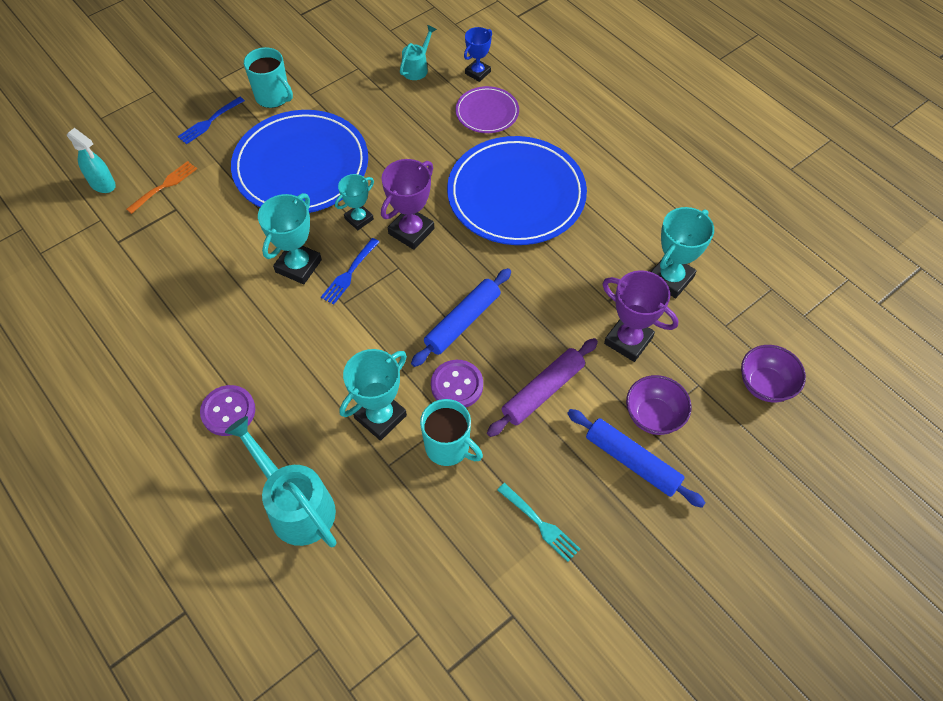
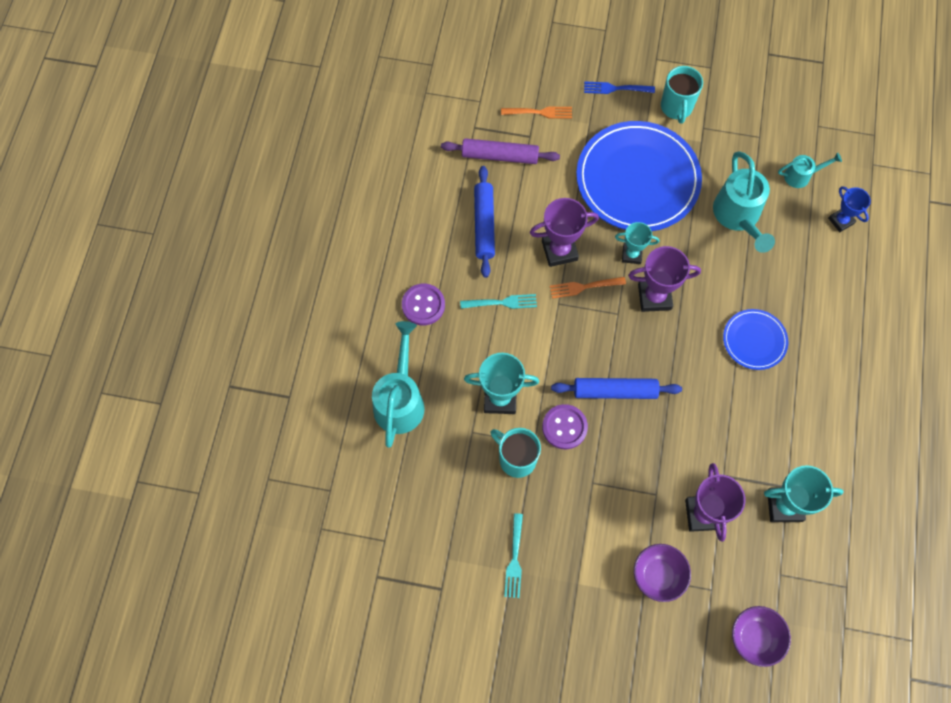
camera: 50 degrees right, 10 degrees up
(103, 184) = (505, 76): turquoise spray bottle -> none
(295, 346) = (501, 303): none -> turquoise fork
(298, 266) = (559, 250): turquoise trophy -> purple trophy
(349, 272) = (584, 287): blue fork -> orange fork
(406, 128) = (738, 216): none -> turquoise watering can
(448, 447) = (516, 459): turquoise mug -> turquoise mug turned 135 degrees clockwise
(478, 73) = (841, 221): blue trophy -> blue trophy turned 60 degrees clockwise
(487, 112) = (809, 259): purple plate -> none
(516, 194) = (754, 340): blue plate -> blue plate, size x0.49
(543, 391) = (610, 486): purple rolling pin -> purple rolling pin (500, 156)
(632, 461) = (610, 586): blue rolling pin -> blue rolling pin (484, 225)

